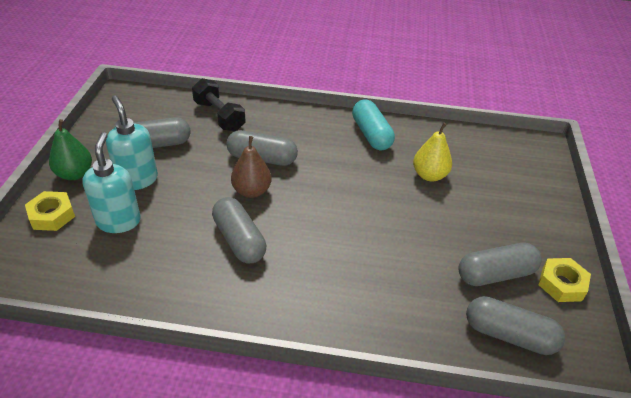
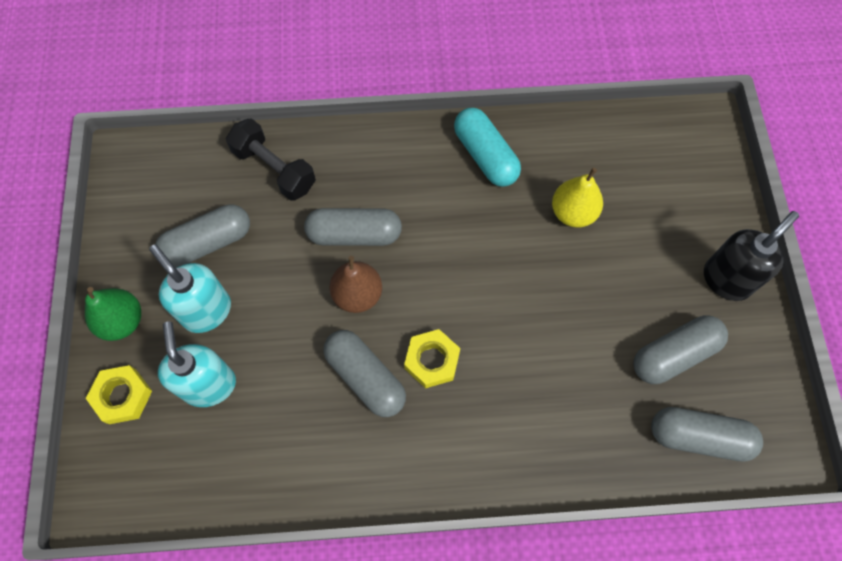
camera: 10 degrees left, 25 degrees up
(546, 235) = (726, 279): none -> black soap dispenser
(561, 284) = (749, 350): yellow nut -> yellow nut (432, 360)

